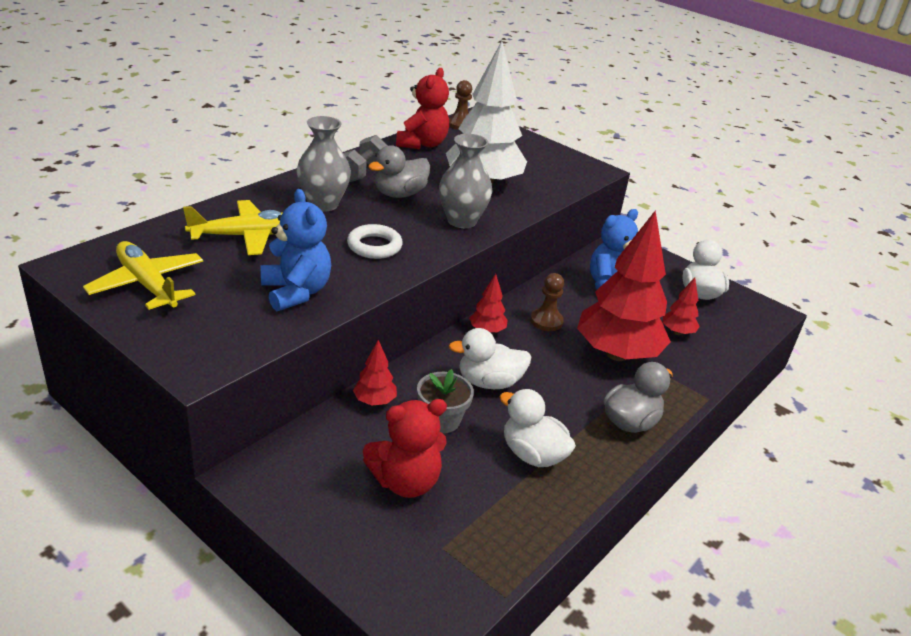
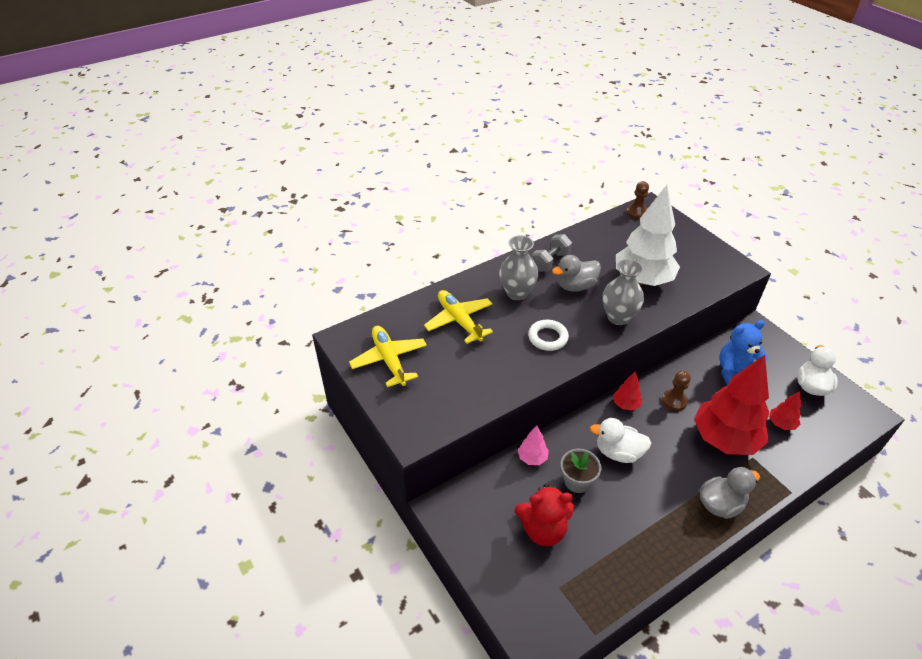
camera: 20 degrees right, 10 degrees up
(247, 236) = (459, 320): yellow plane -> yellow plane turned 120 degrees counterclockwise
(296, 292) = (486, 377): blue teddy bear -> none
(374, 401) = (532, 458): red tree -> pink tree
(422, 144) = (602, 233): red teddy bear -> none
(532, 454) = (638, 522): white duck -> none

